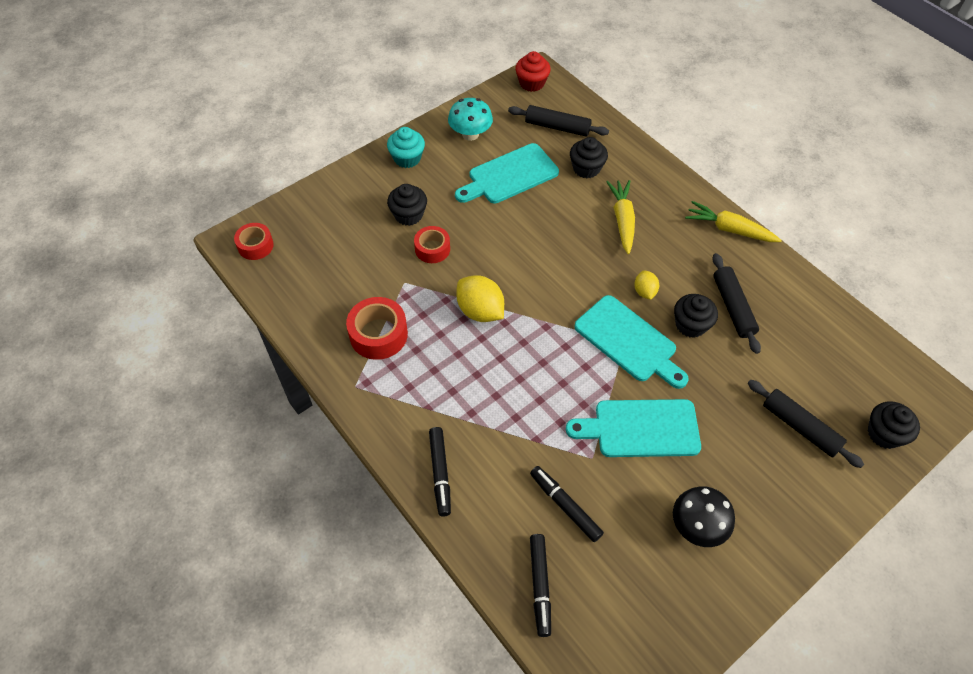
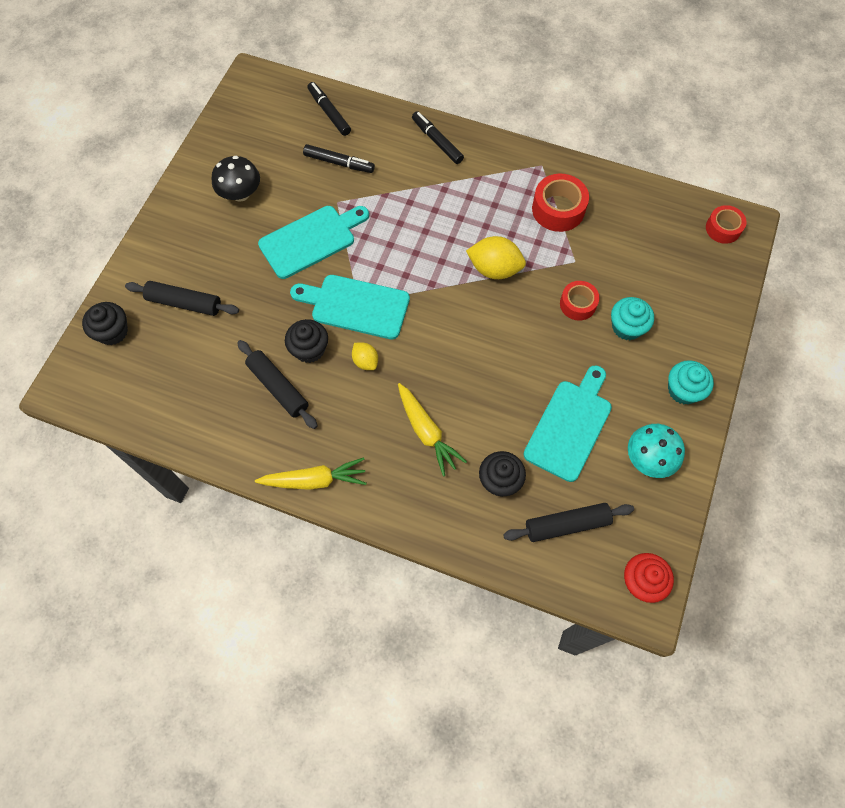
camera: 150 degrees right, 10 degrees up
(408, 215) = (627, 327): black cupcake -> turquoise cupcake

